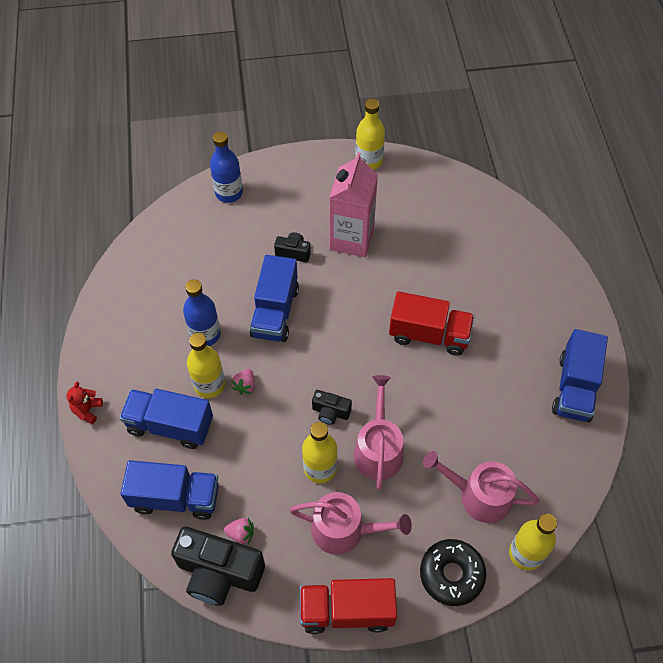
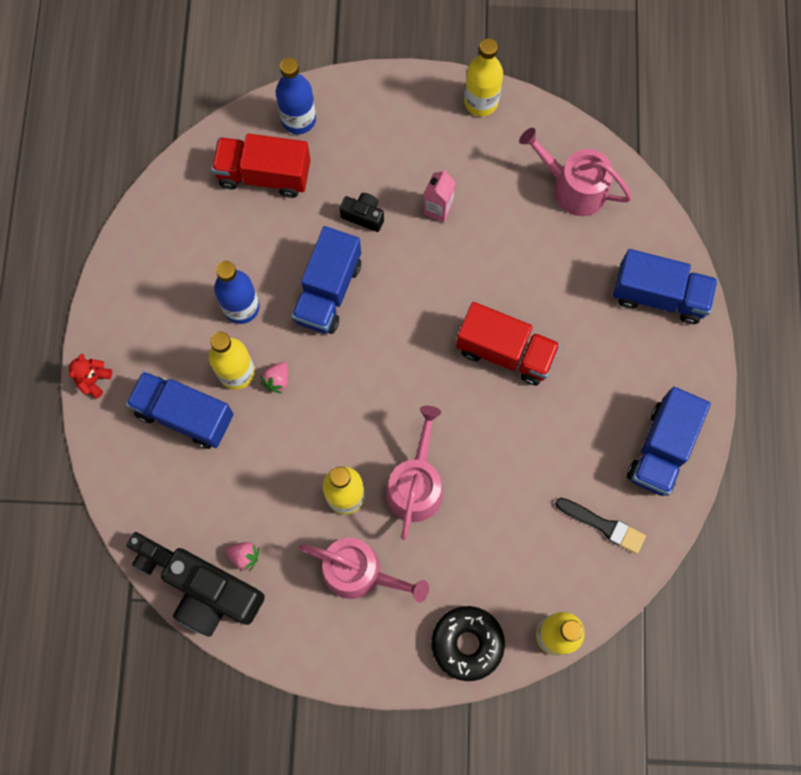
camera: 10 degrees right, 15 degrees up
(175, 498) = (179, 502): blue truck -> blue truck (659, 296)
(330, 412) = (370, 430): black camera -> black camera (153, 555)
(347, 611) = (345, 662): red truck -> red truck (264, 175)
(351, 239) = (438, 208): pink carton -> pink carton, size x0.50
(479, 496) = (518, 559): pink watering can -> pink watering can (574, 187)
(543, 456) = (603, 525): none -> black brush

